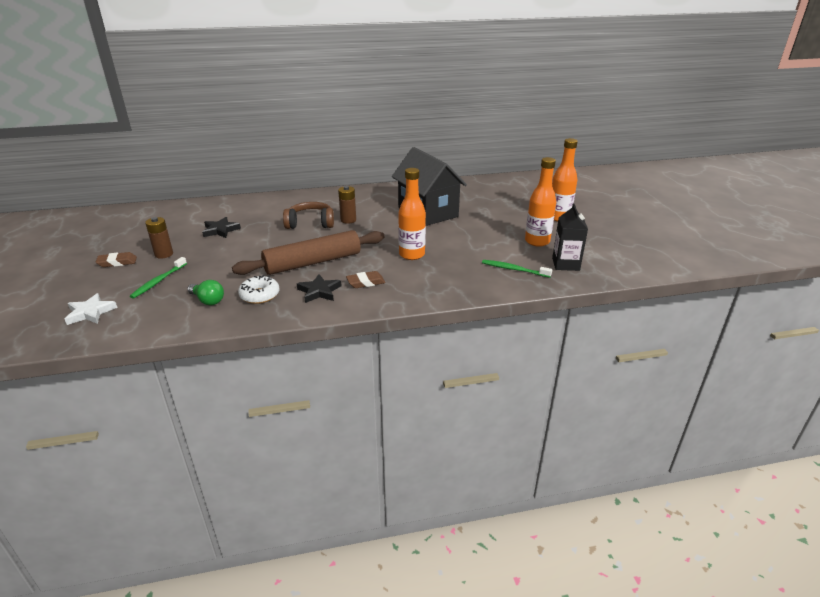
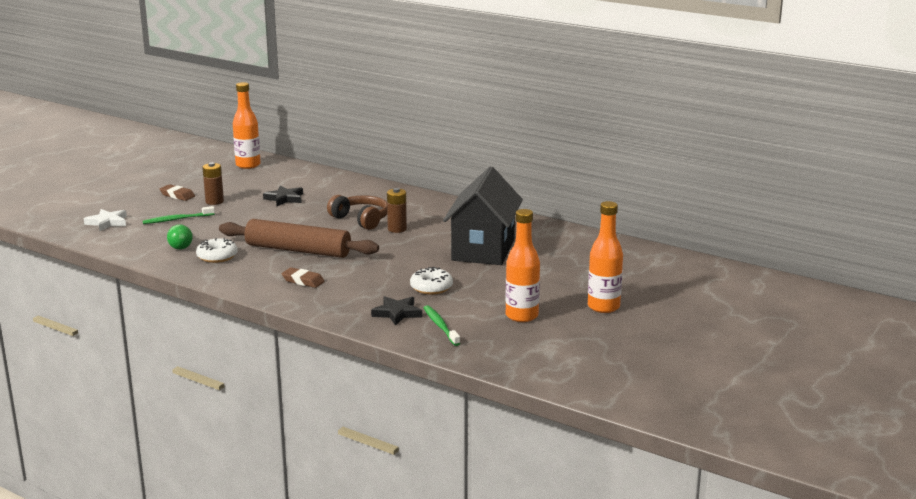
camera: 45 degrees right, 10 degrees down
(319, 291) = (259, 272): black star -> black star (397, 313)
(411, 255) = (384, 277): orange bottle -> orange bottle (248, 165)
(453, 248) = (431, 287): none -> white donut
(565, 264) = (498, 344): black carton -> none

